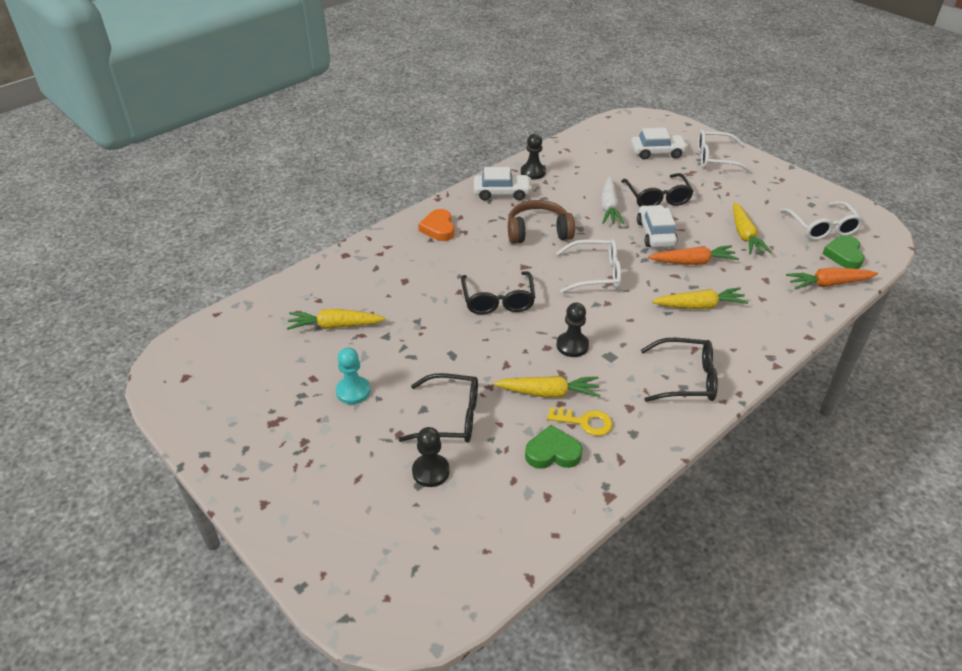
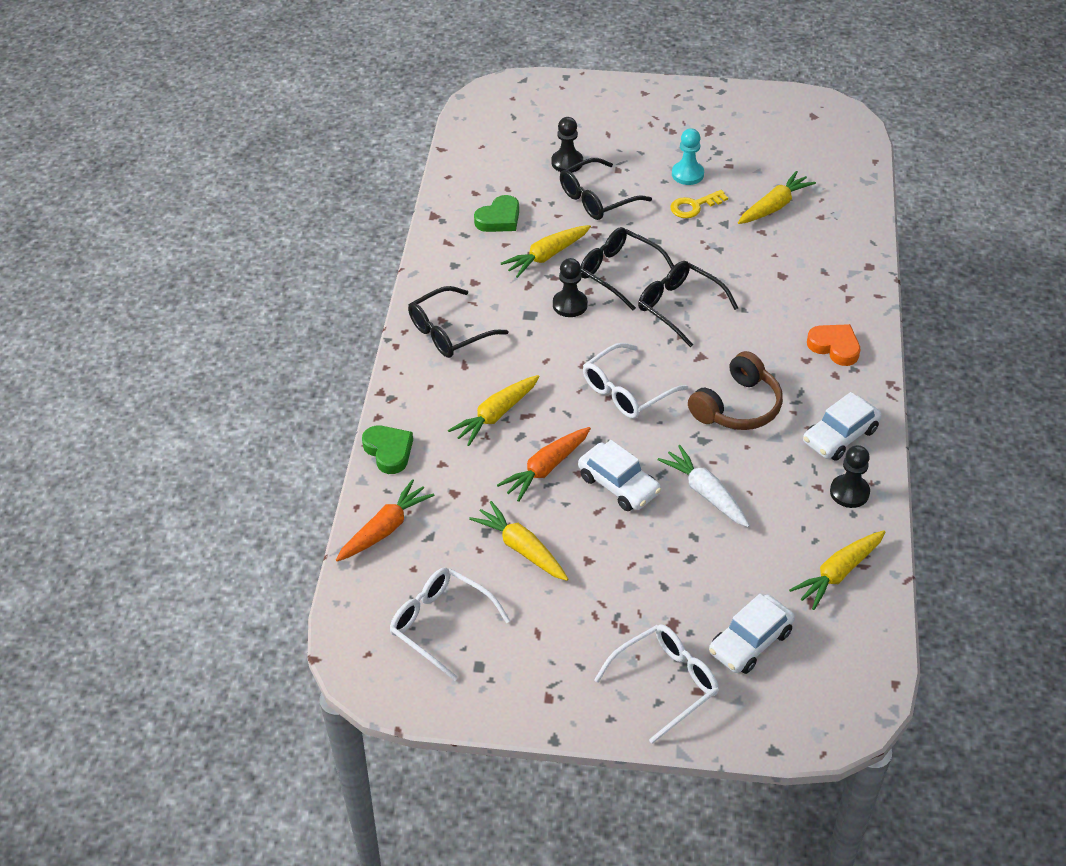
camera: 140 degrees right, 5 degrees up
(582, 152) = (839, 573): none -> yellow carrot
(585, 422) = (497, 251): yellow key -> yellow key (694, 206)
(657, 198) = (669, 547): black glasses -> black glasses (619, 273)
(844, 255) = (390, 589): green heart -> green heart (389, 451)

